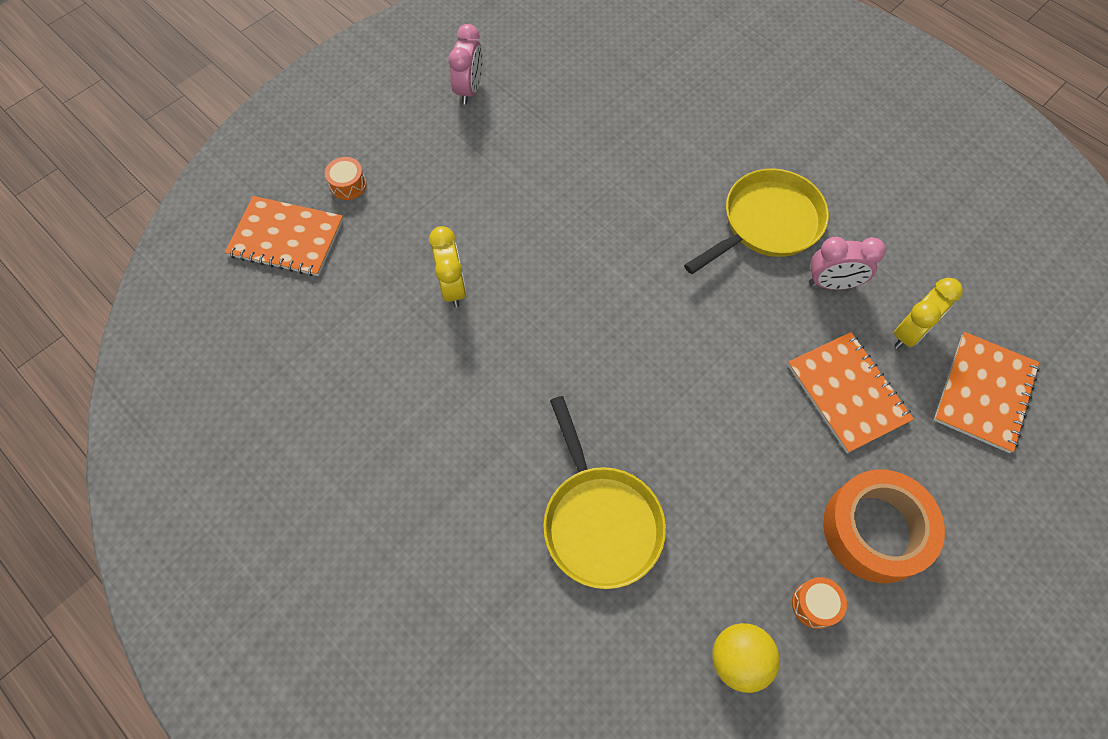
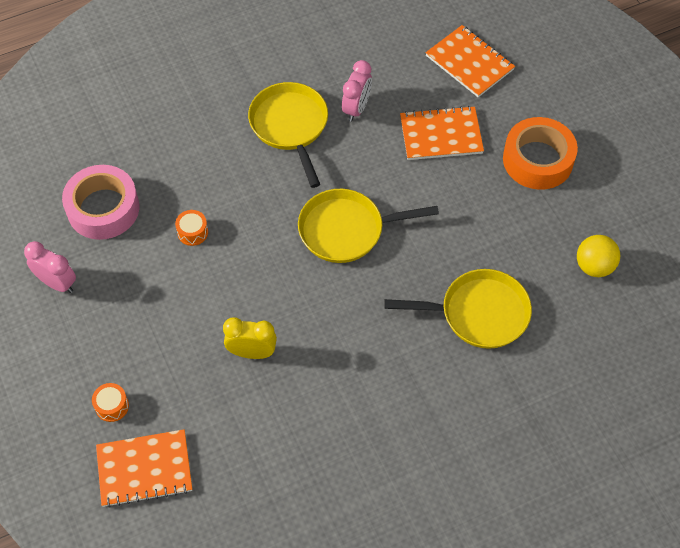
camera: 70 degrees left, 5 degrees down
(286, 238) = (144, 469): orange notebook -> orange notebook turned 45 degrees clockwise
(572, 93) = (103, 208): none -> pink tape
(653, 330) = (347, 230): none -> yellow pan
(814, 605) = (573, 212): orange drum -> orange drum (192, 232)
(909, 333) = (412, 82): yellow clock -> none

